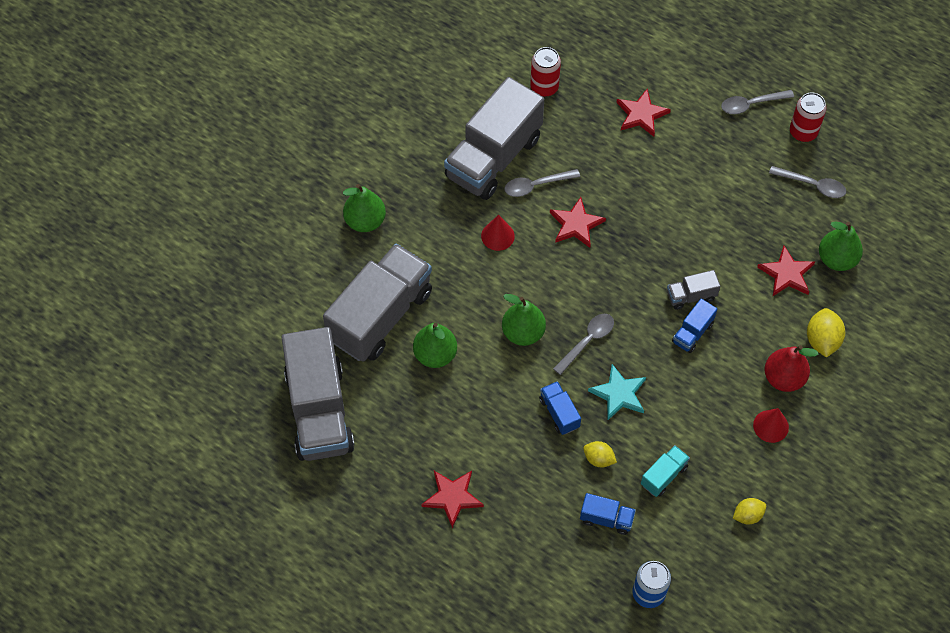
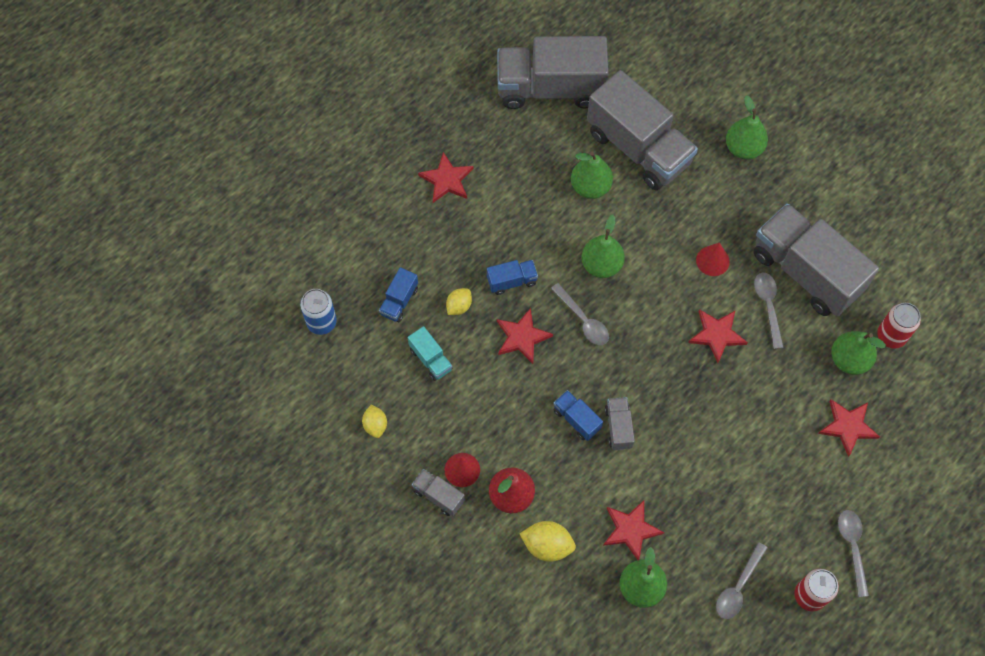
camera: 100 degrees right, 5 degrees up
(576, 118) = (849, 360): none -> green pear
(619, 394) = (522, 337): turquoise star -> red star
(803, 442) = (438, 496): none -> grey truck

